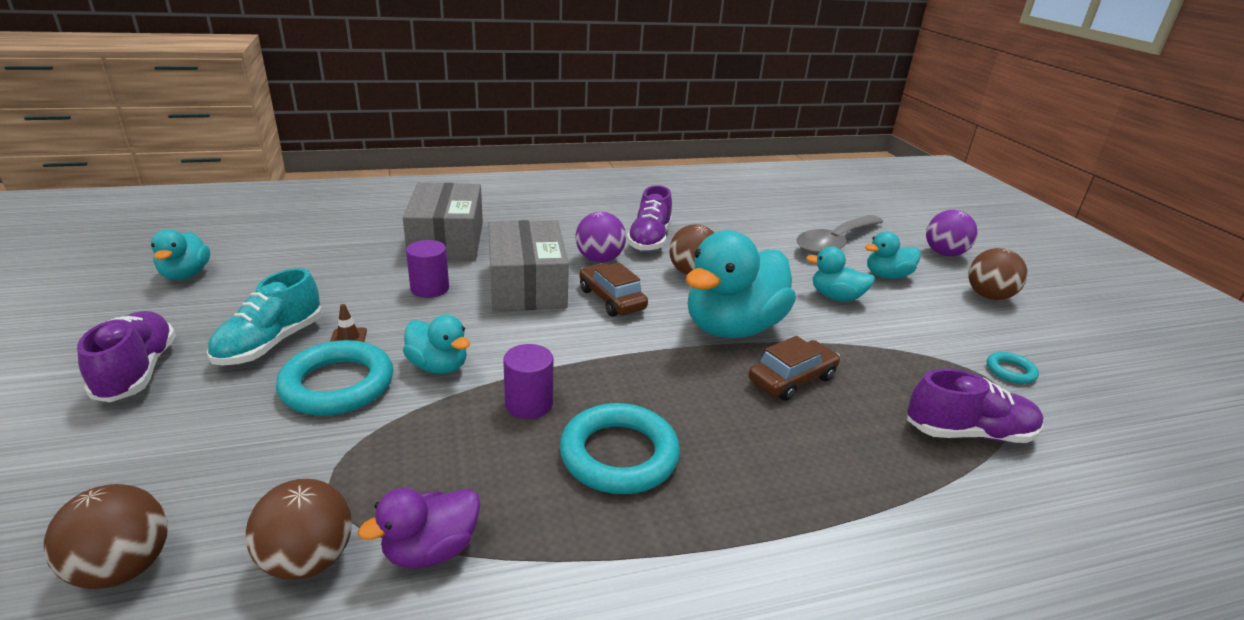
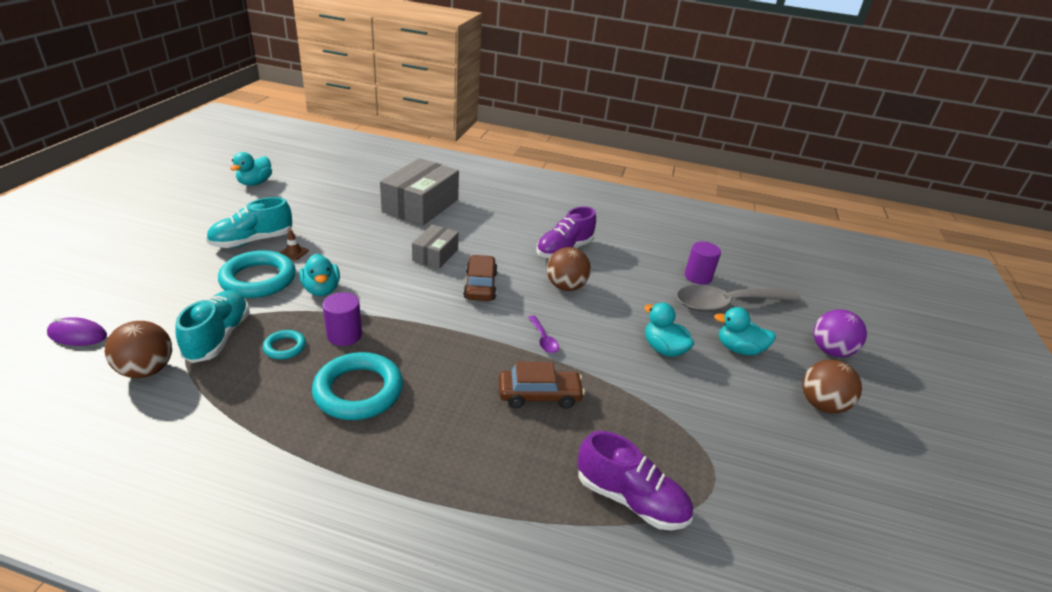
camera: 30 degrees right, 5 degrees up
(124, 568) = (77, 335): brown ball -> purple mouse
(137, 372) = (178, 234): purple shoe -> none
(366, 473) = (218, 337): none -> turquoise shoe
(430, 289) = (372, 236): purple cylinder -> purple cylinder (698, 277)
(431, 550) = (202, 394): purple duck -> none
(527, 285) = (435, 255): grey box -> grey box, size x0.56
(599, 259) = (508, 253): purple ball -> none
(732, 327) = (543, 339): turquoise duck -> purple spoon
(1010, 371) = (745, 473): turquoise ring -> turquoise ring (285, 347)

